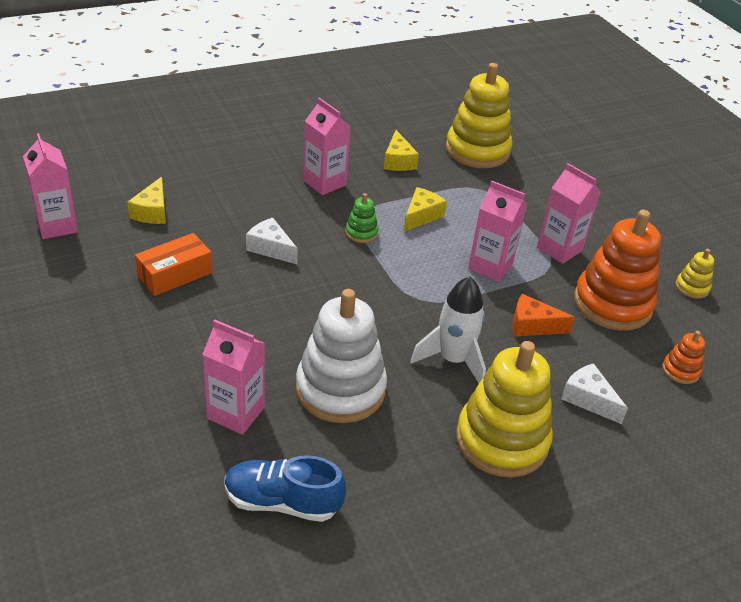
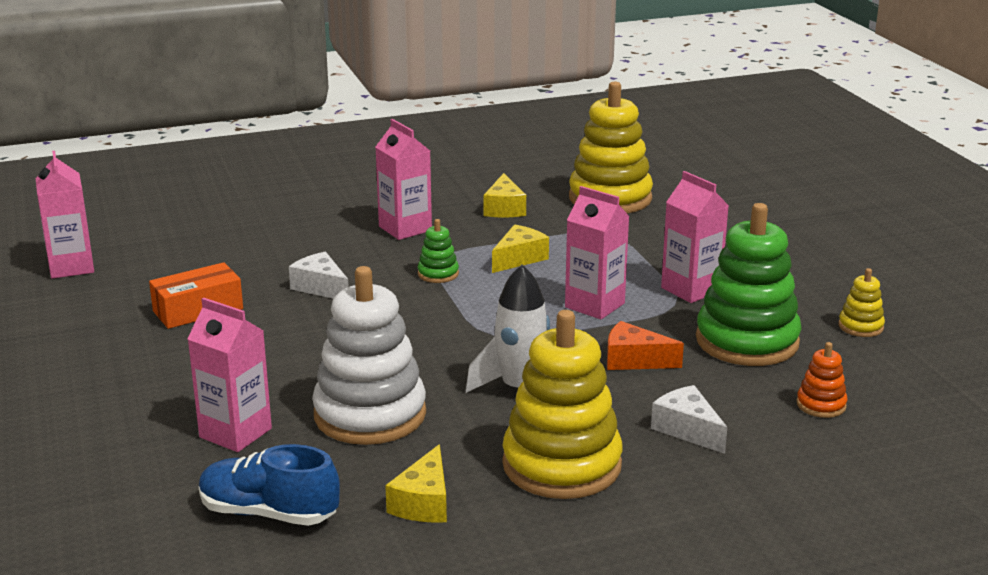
camera: 10 degrees right, 15 degrees down
(152, 211) = (187, 255): yellow cheese -> yellow cheese (424, 502)
(612, 304) = (747, 341): orange stacking toy -> green stacking toy

